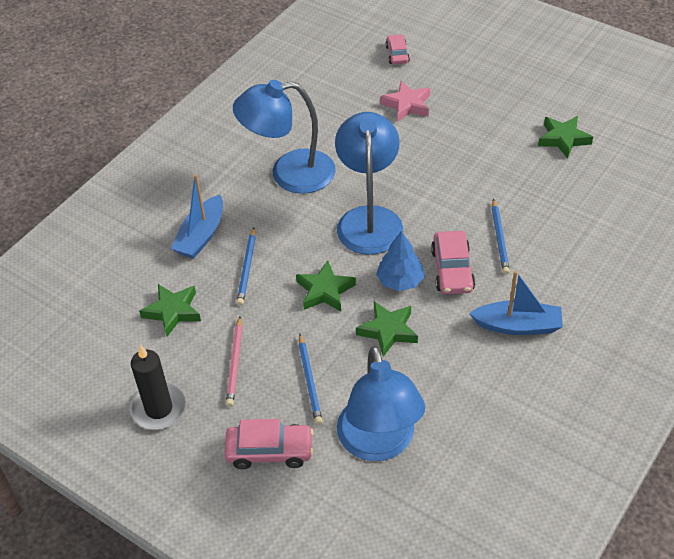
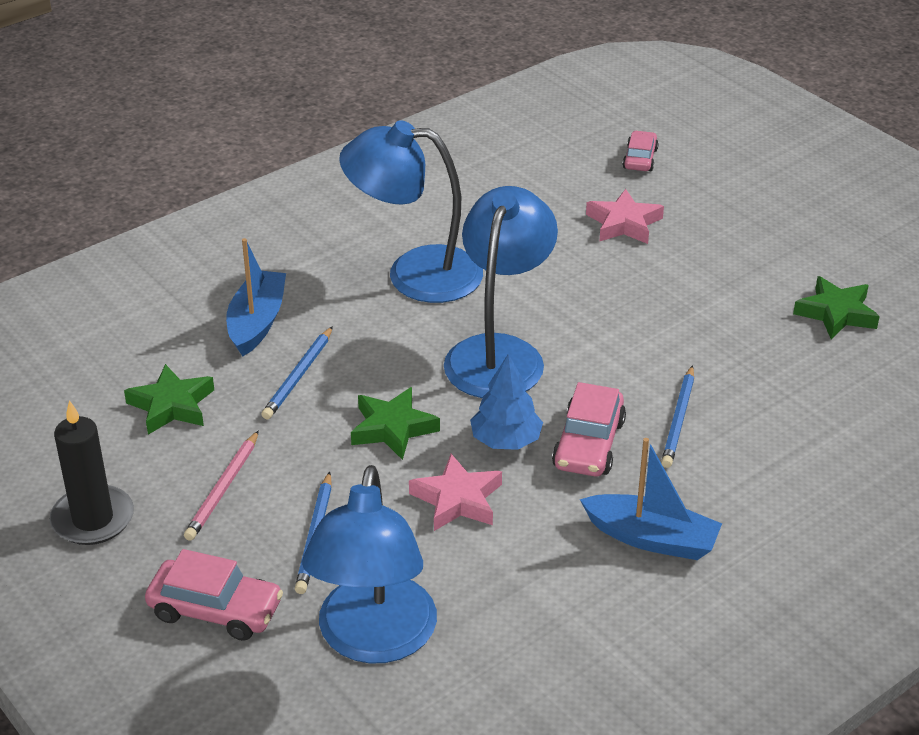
camera: 15 degrees right, 10 degrees down
(201, 235) = (257, 322): blue boat -> blue boat turned 150 degrees clockwise
(388, 331) = (457, 499): green star -> pink star

